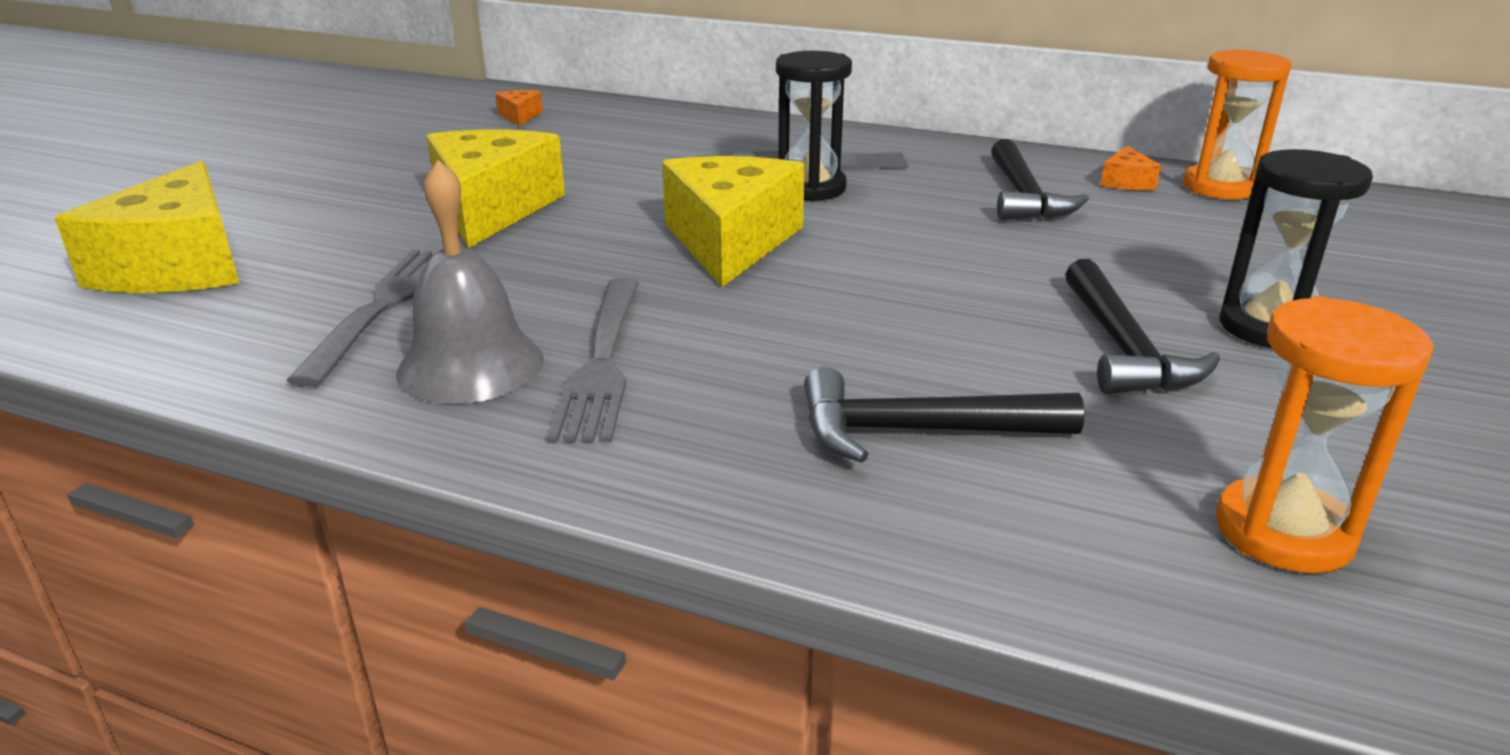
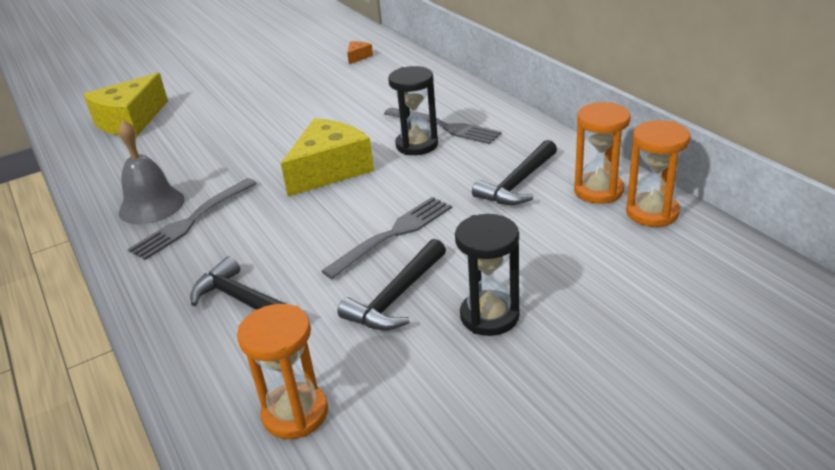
camera: 40 degrees right, 5 degrees up
(383, 307) = (163, 165): grey fork -> grey fork (393, 234)
(491, 209) = (266, 119): yellow cheese -> none
(1126, 182) = (598, 191): orange cheese -> orange hourglass

